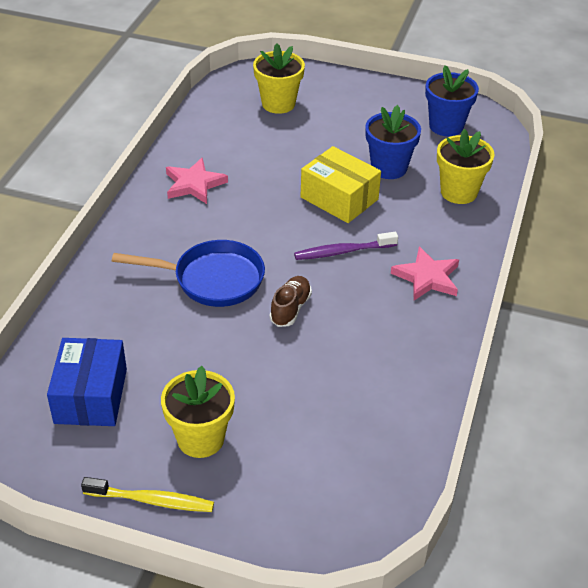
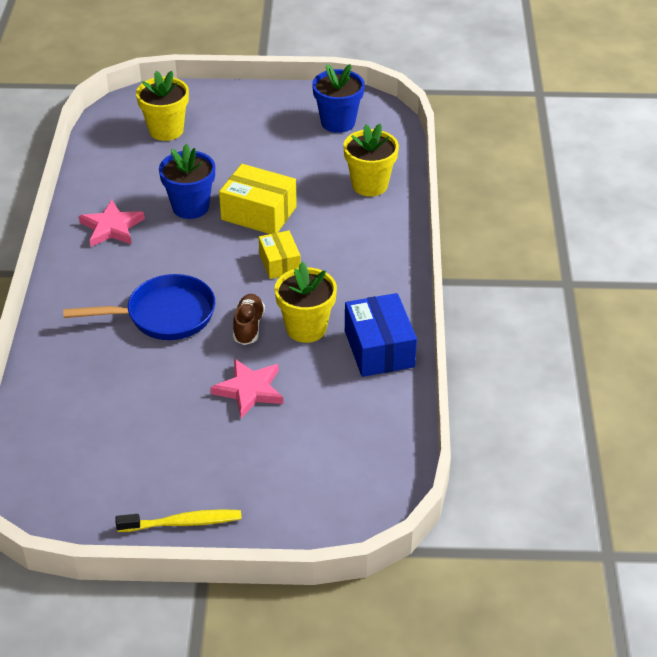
camera: 15 degrees left, 0 degrees up
(91, 396) = (89, 446): blue box -> blue box (379, 349)
(200, 439) = (207, 460): yellow flower pot -> yellow flower pot (306, 328)
(343, 251) = (279, 263): purple toothbrush -> yellow box
(389, 168) = (296, 174): blue flower pot -> blue flower pot (190, 207)
(427, 277) = (365, 271): pink star -> pink star (249, 390)

